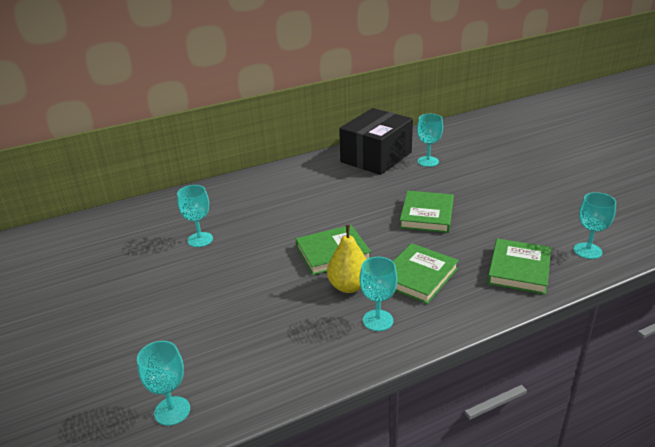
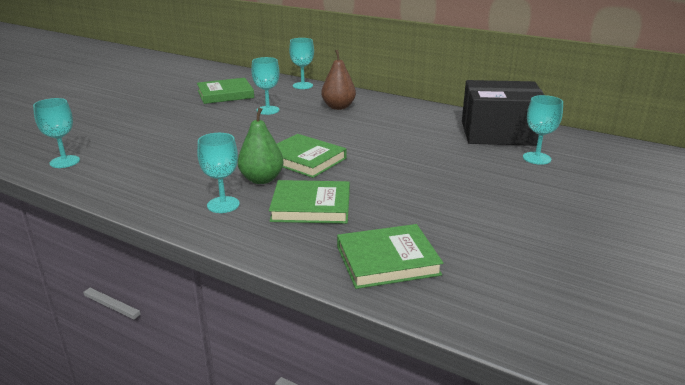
camera: 55 degrees right, 5 degrees down
(242, 201) = (338, 107): none -> brown pear
(349, 286) = (261, 179): yellow pear -> green pear
(427, 215) = (427, 184): green book -> green book (225, 94)
(587, 251) = (491, 303): turquoise goblet -> turquoise goblet (302, 85)

